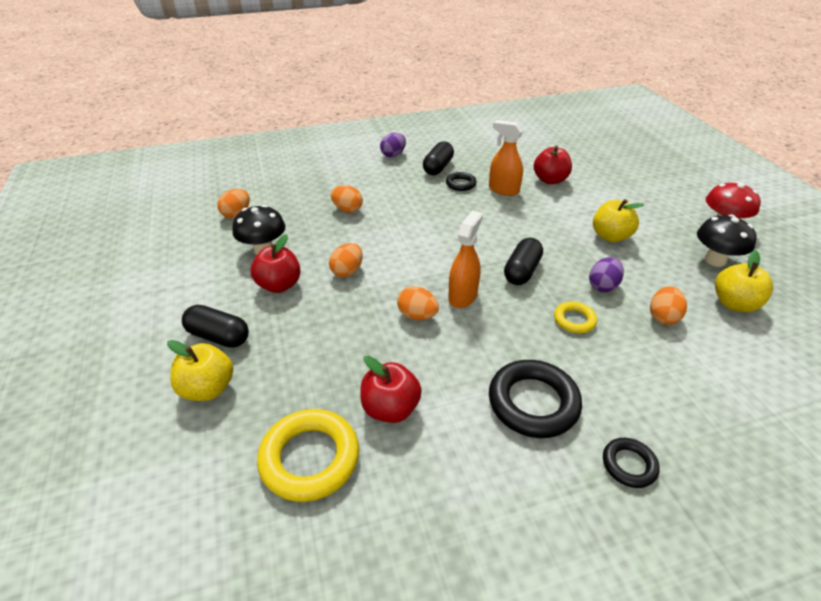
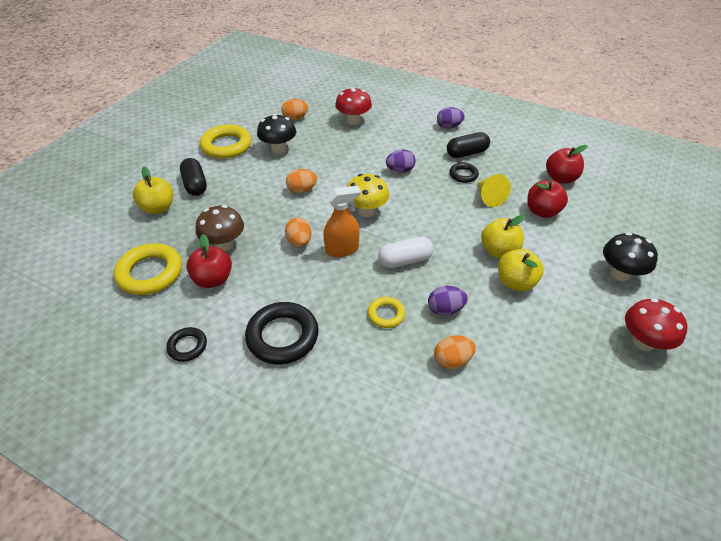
camera: 45 degrees right, 5 degrees up
(195, 278) = (226, 146): none -> yellow ring
(279, 285) = (257, 175): red apple -> red apple (560, 178)
(302, 189) = (353, 121): none -> red mushroom
(347, 209) = (359, 150): orange egg -> none
(348, 369) = (224, 244): none -> brown mushroom
(408, 207) = (400, 170): none -> purple egg
(433, 254) = (366, 211): none -> yellow mushroom
(503, 190) = (489, 197): orange spray bottle -> yellow cone
(522, 271) = (405, 260): black capsule -> white capsule
(629, 465) = (277, 410): black ring -> black ring (187, 346)
(715, 260) = (576, 360): black mushroom -> black mushroom (620, 273)
(734, 304) = (529, 398): yellow apple -> yellow apple (499, 251)

